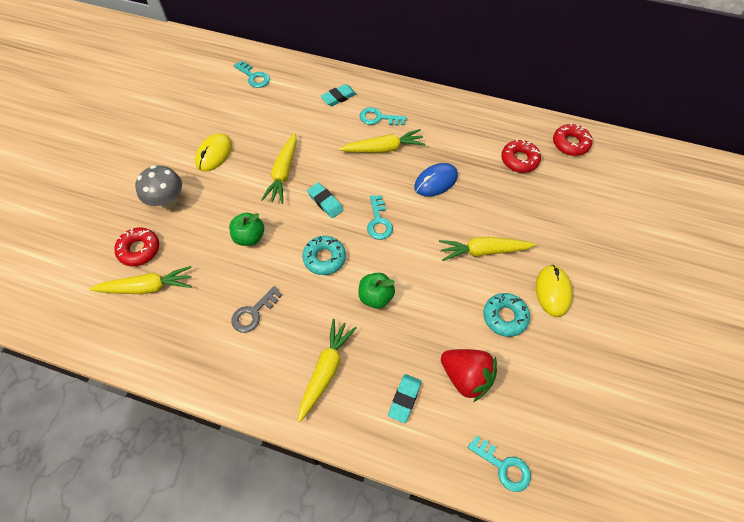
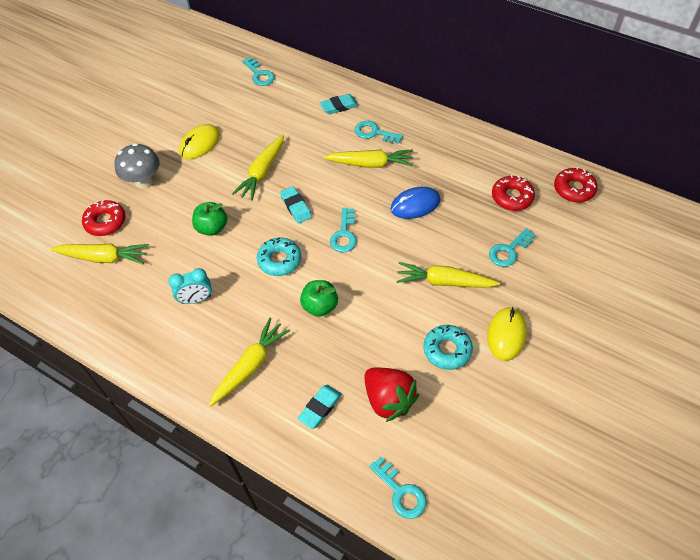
camera: 15 degrees right, 5 degrees down
(253, 313) = (196, 299): grey key -> turquoise clock
(531, 211) = (509, 251): none -> turquoise key

